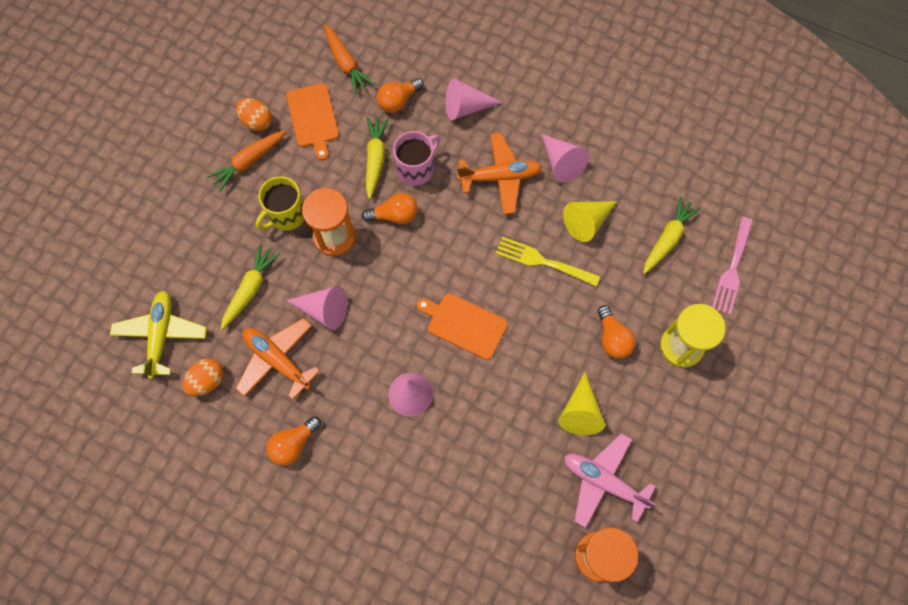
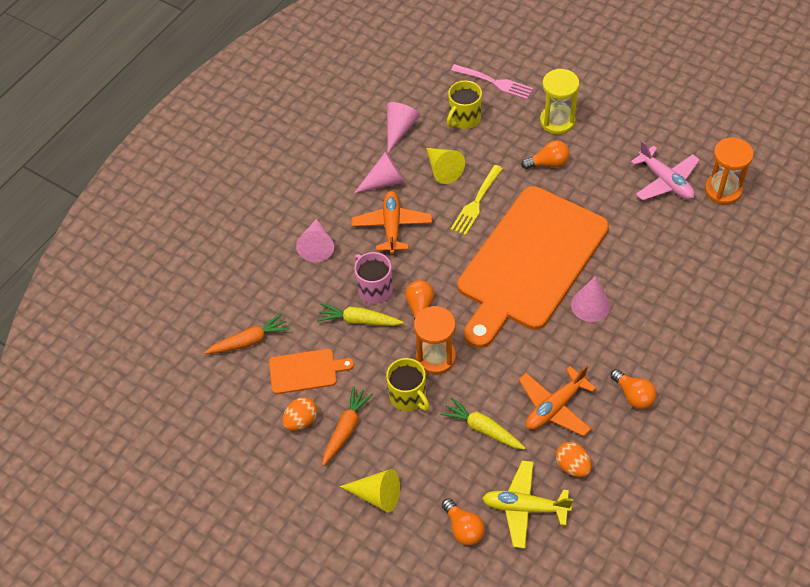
camera: 80 degrees left, 15 degrees down
(249, 162) = (346, 429): orange carrot -> orange carrot turned 120 degrees counterclockwise
(324, 310) = (508, 368): pink cone -> pink cone (399, 129)
(398, 101) = (300, 299): orange light bulb -> orange light bulb (463, 528)
(464, 324) = (529, 262): orange cutting board -> orange cutting board, size x2.46
(580, 412) = (609, 190): yellow cone -> yellow cone (377, 495)
(603, 482) = (665, 181): pink plane -> pink plane turned 75 degrees counterclockwise
(667, 239) = (464, 119): yellow carrot -> yellow mug

